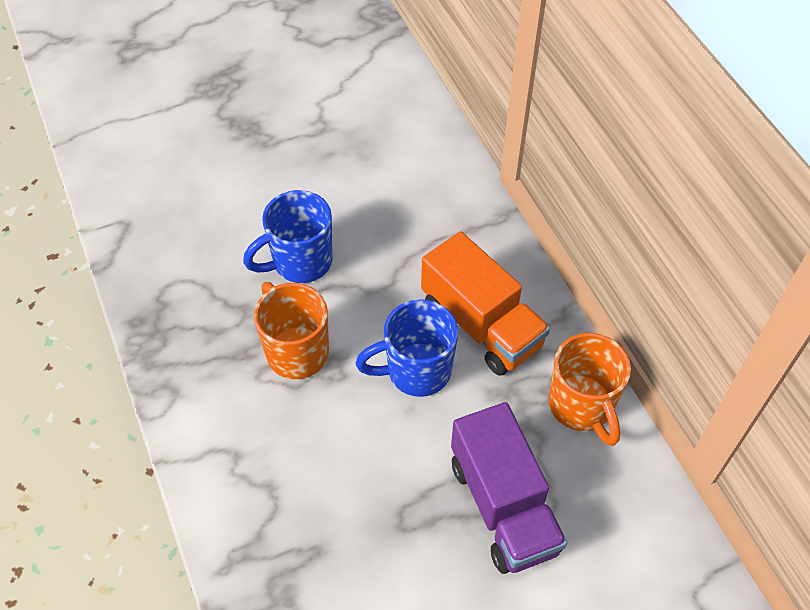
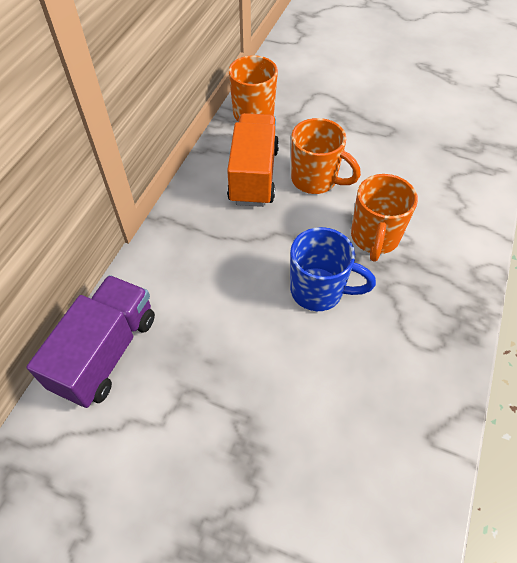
camera: 135 degrees left, 0 degrees up
(416, 371) = (315, 180): blue mug -> orange mug
(503, 506) = (338, 107): purple truck -> purple truck (106, 352)

